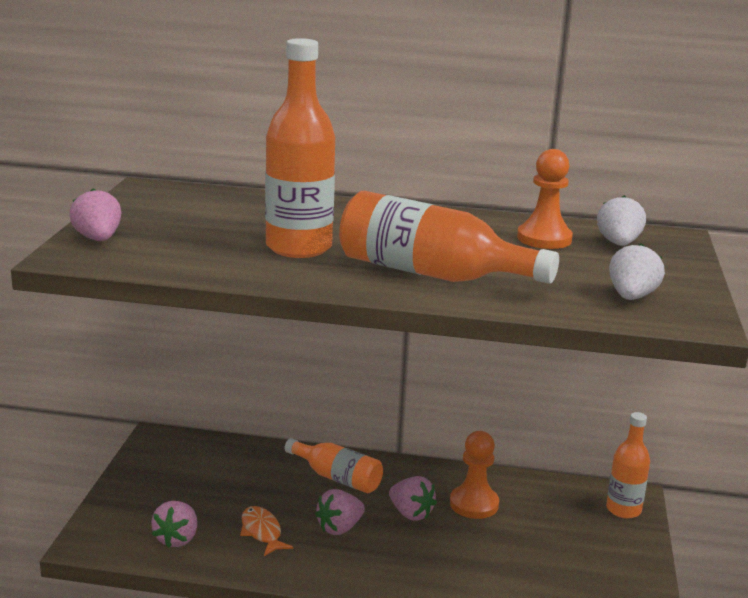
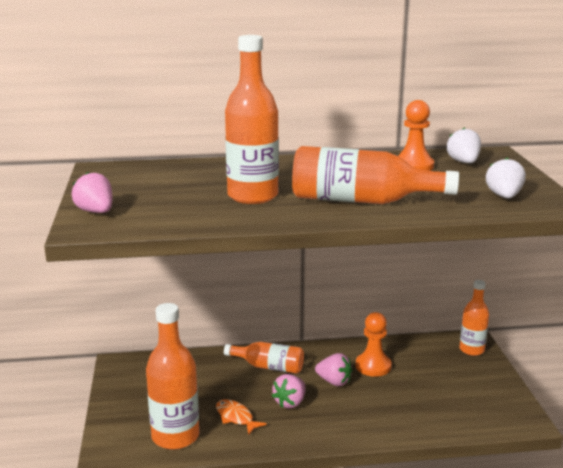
camera: 15 degrees left, 0 degrees up
(177, 539) = (175, 436): pink strawberry -> orange bottle

